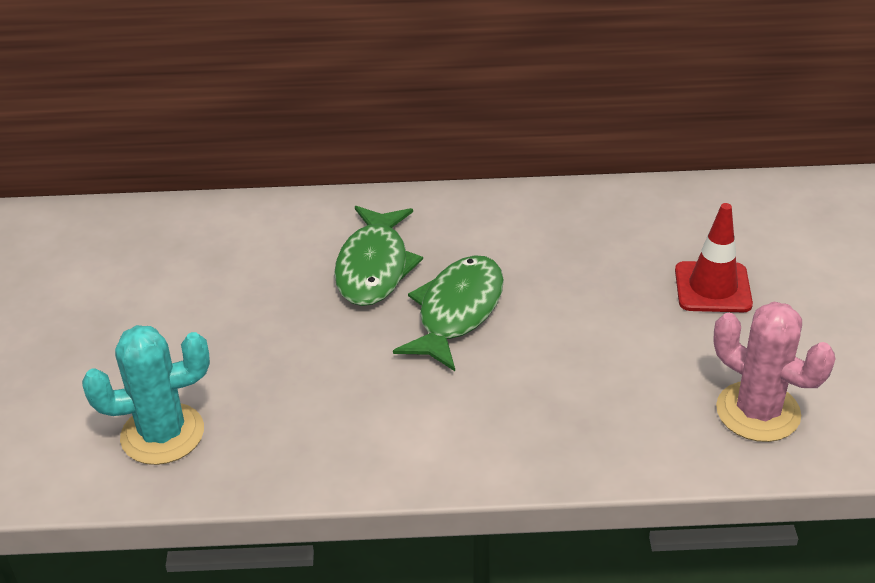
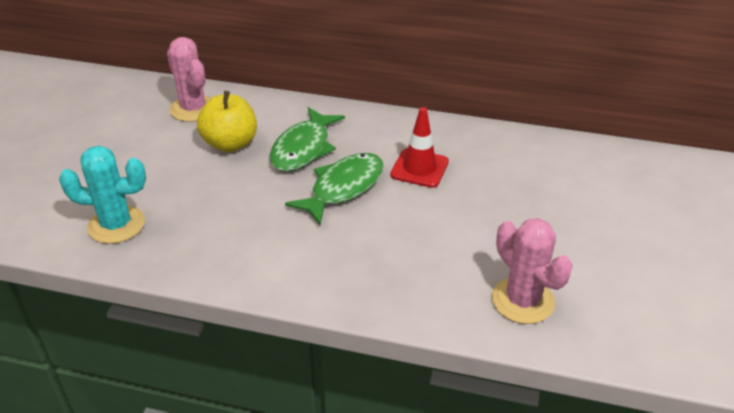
camera: 15 degrees right, 0 degrees up
(184, 240) = (193, 109): none -> pink cactus
(266, 281) = (230, 144): none -> yellow apple
(712, 287) = (530, 208): red traffic cone -> red traffic cone (419, 168)

